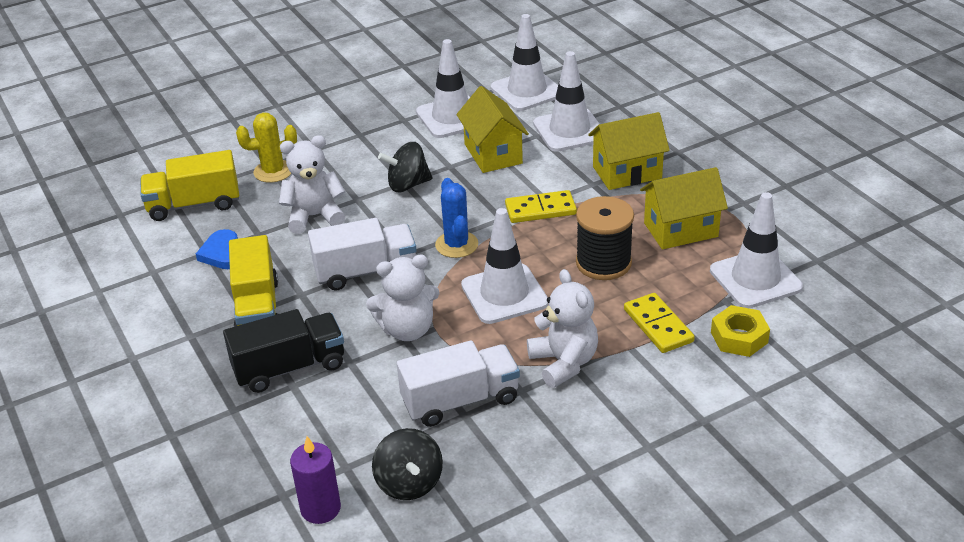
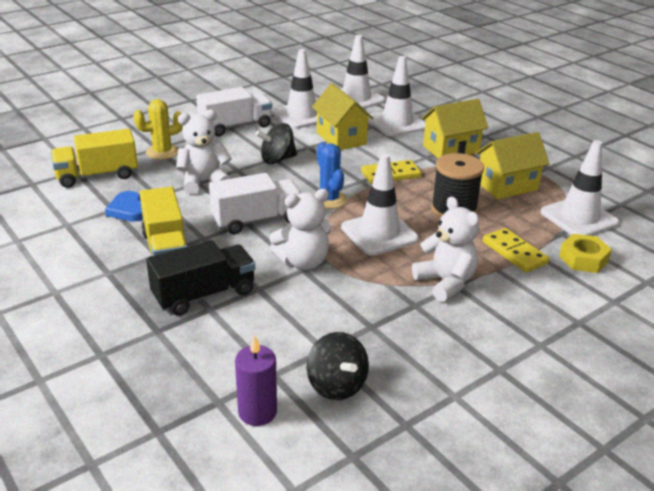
camera: 10 degrees left, 5 degrees down
(460, 400) = (365, 315): white truck -> white truck (235, 126)

